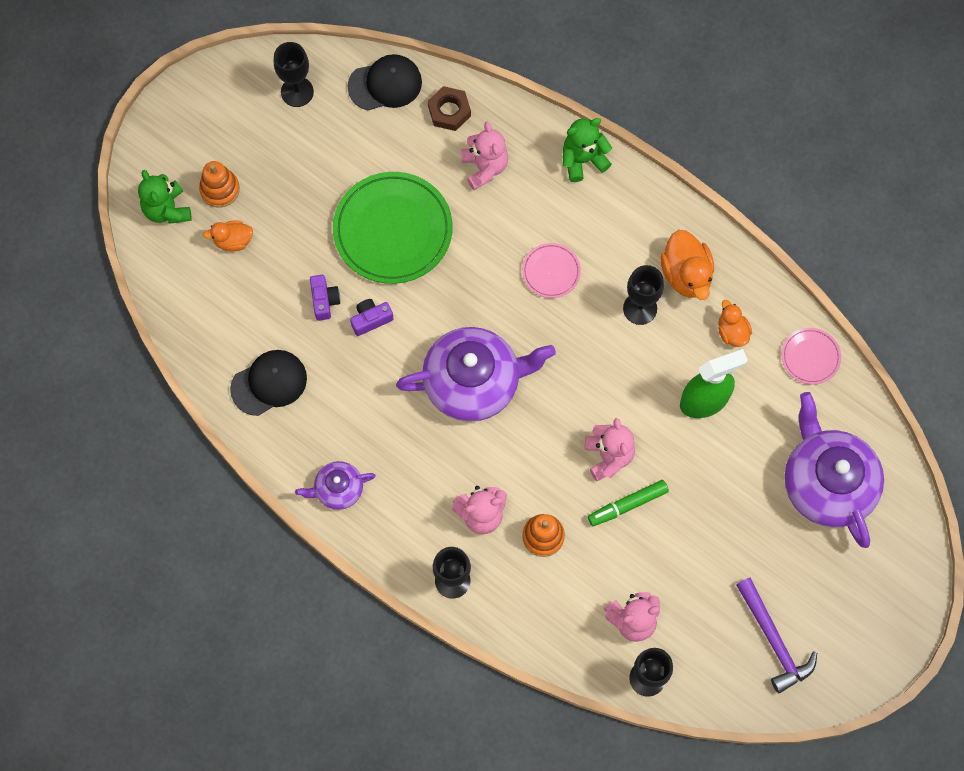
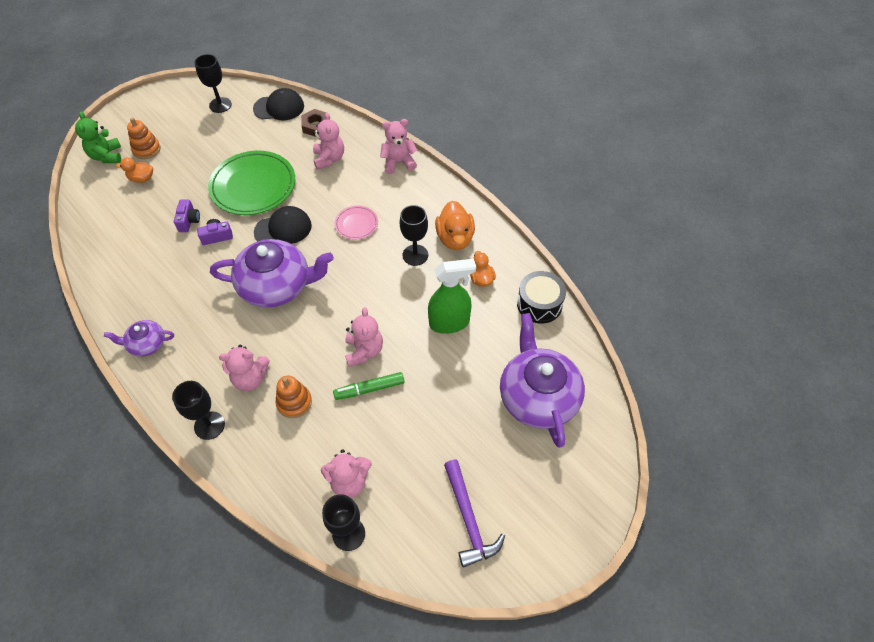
camera: 10 degrees right, 15 degrees down
(269, 383) = (127, 266): black cap -> black cap (283, 229)
(583, 160) = (398, 162): green teddy bear -> pink teddy bear
(810, 357) = (539, 304): pink plate -> black drum

